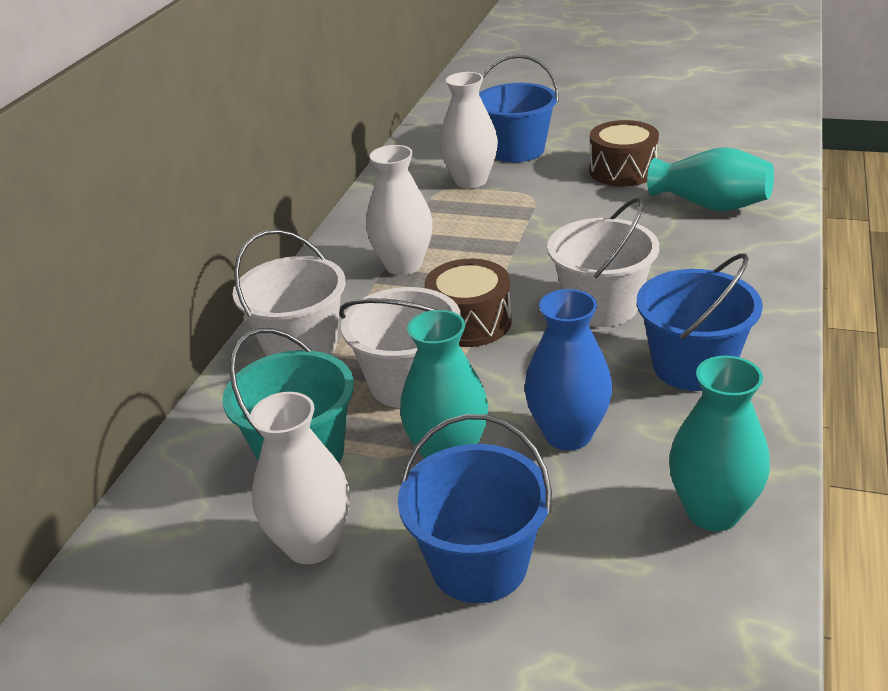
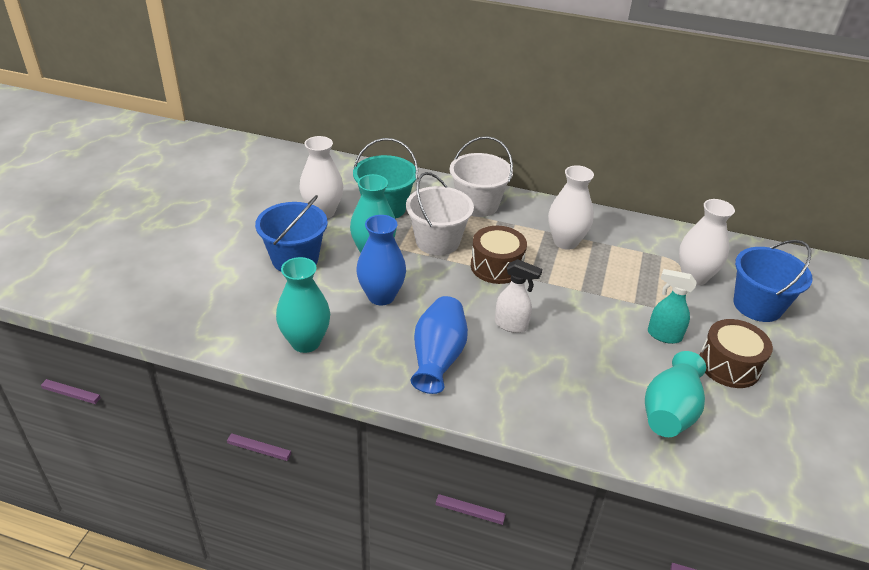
camera: 85 degrees right, 5 degrees up
(586, 204) = (663, 335): none -> turquoise spray bottle
(601, 306) = (511, 325): white bucket -> white spray bottle
(692, 366) = (438, 358): blue bucket -> blue vase

